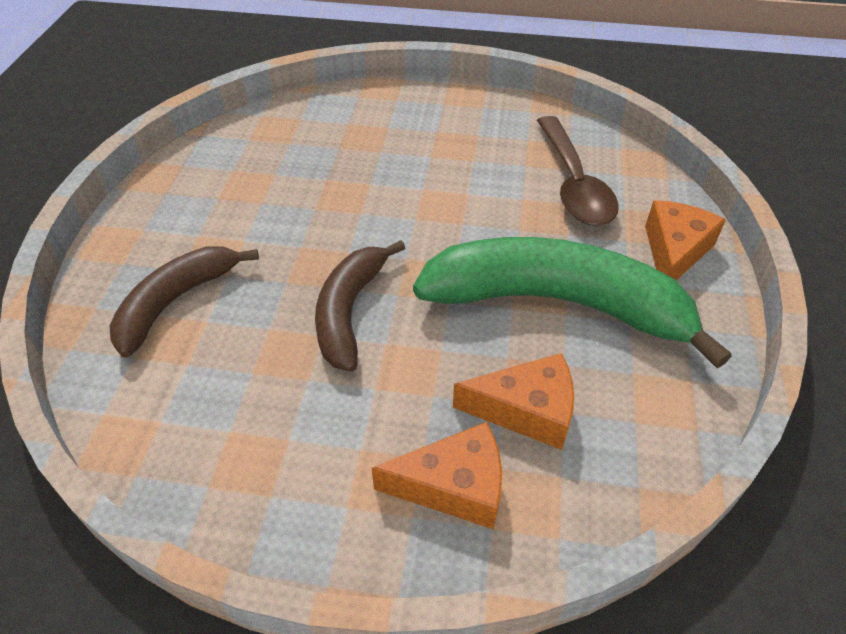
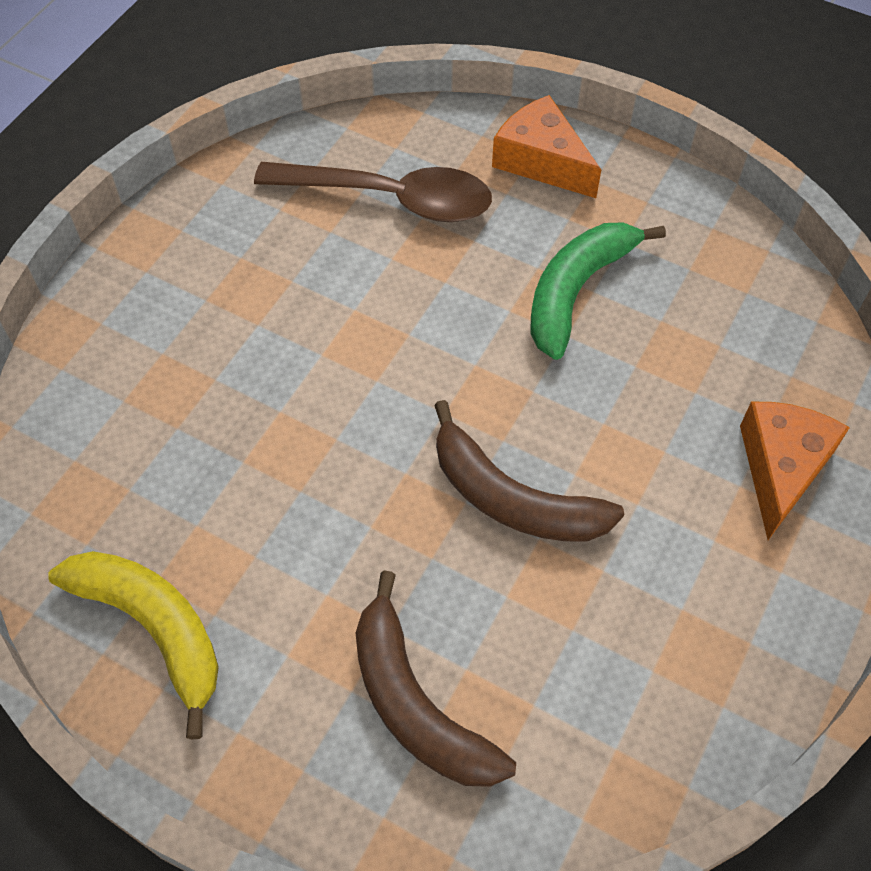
camera: 70 degrees left, 10 degrees up
(202, 178) = (154, 628): none -> yellow banana
(526, 410) = (709, 374): orange cheese -> none
(558, 303) = (576, 291): green banana -> green banana, size x0.58

